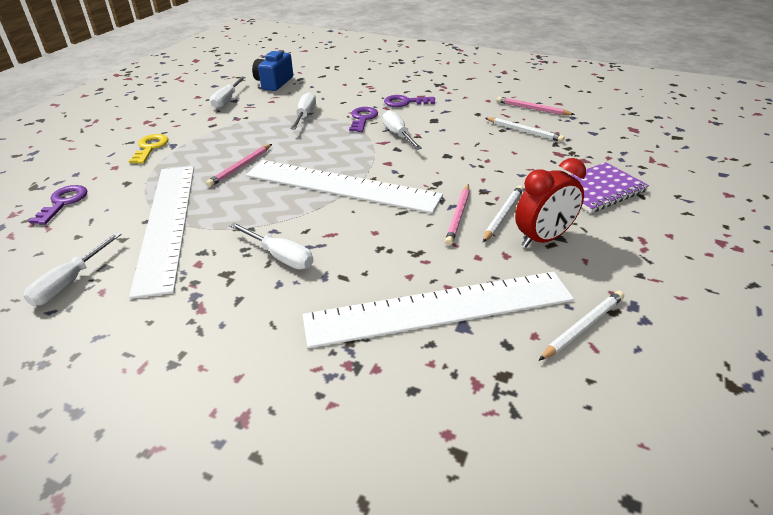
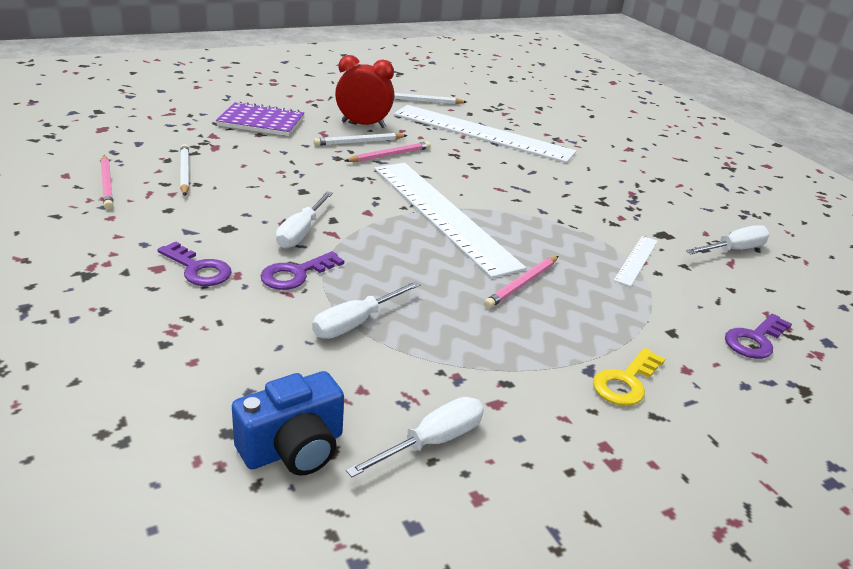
camera: 145 degrees left, 5 degrees down
(167, 223) = (636, 260): white ruler -> white ruler, size x0.42
(240, 167) = (522, 284): pink pencil -> pink pencil turned 150 degrees clockwise
(280, 256) = (553, 193): white screwdriver -> none

